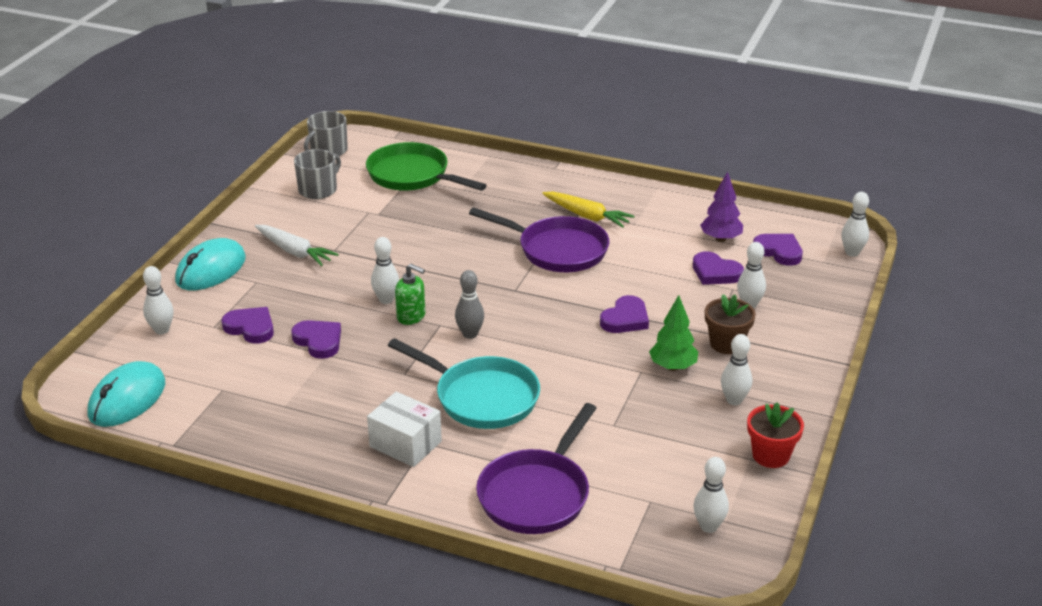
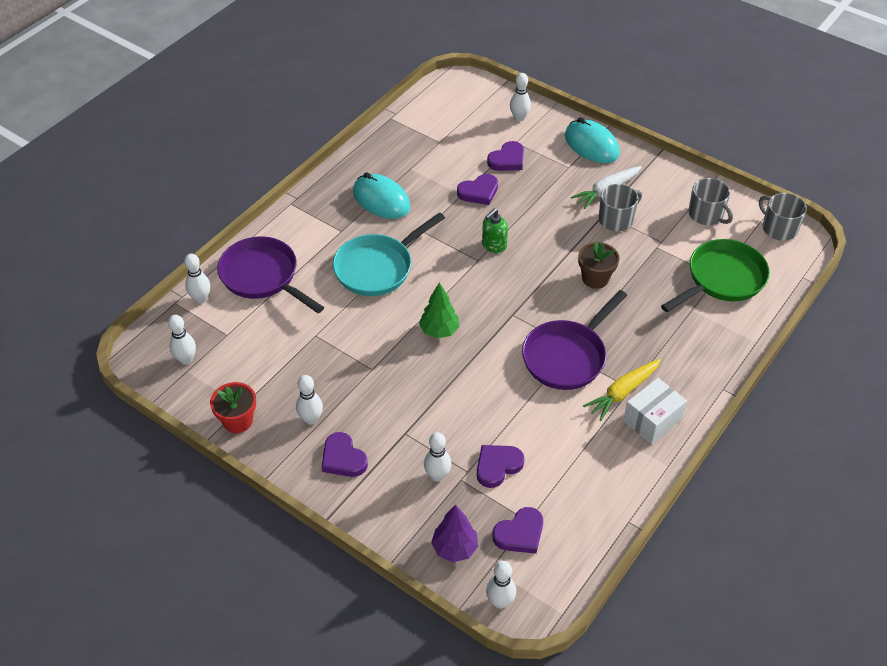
camera: 105 degrees right, 15 degrees up
(127, 399) = (445, 101): turquoise mouse -> turquoise mouse (381, 200)
(341, 241) = (616, 219): none -> grey mug
(386, 300) = (522, 234): white bowling pin -> white bowling pin (201, 299)
(405, 444) = (344, 221): white box -> white box (652, 420)
(470, 334) = (458, 275): grey bowling pin -> none
(625, 319) = (446, 378): purple heart -> purple heart (343, 458)
(673, 367) = (369, 391): green tree -> green tree (439, 331)
(720, 239) = (555, 490): purple tree -> purple tree (454, 548)
(726, 344) = (386, 438): brown flower pot -> brown flower pot (595, 278)

